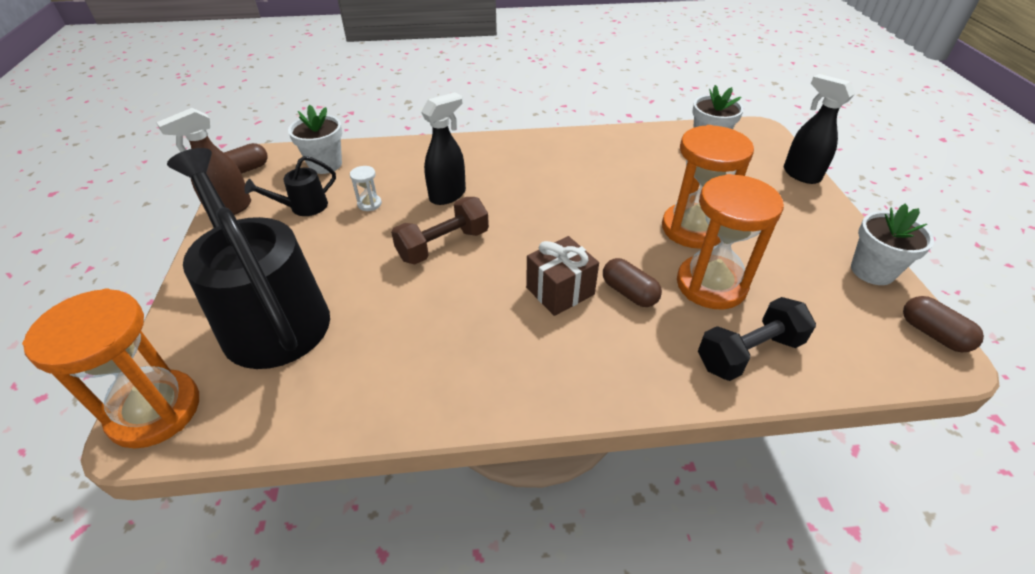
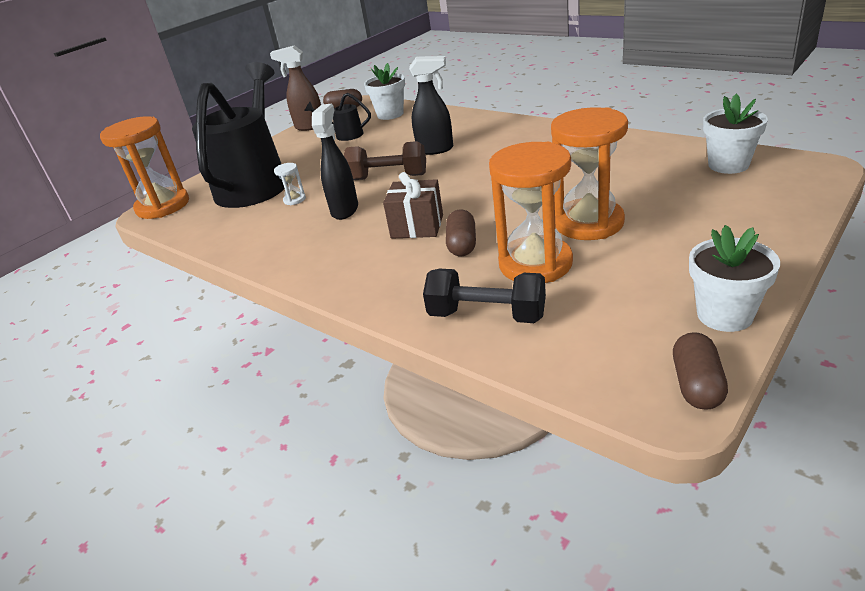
camera: 50 degrees right, 10 degrees down
(369, 204) = (382, 142): white hourglass -> white hourglass (294, 200)
(800, 174) = (795, 216): black spray bottle -> black spray bottle (345, 210)

